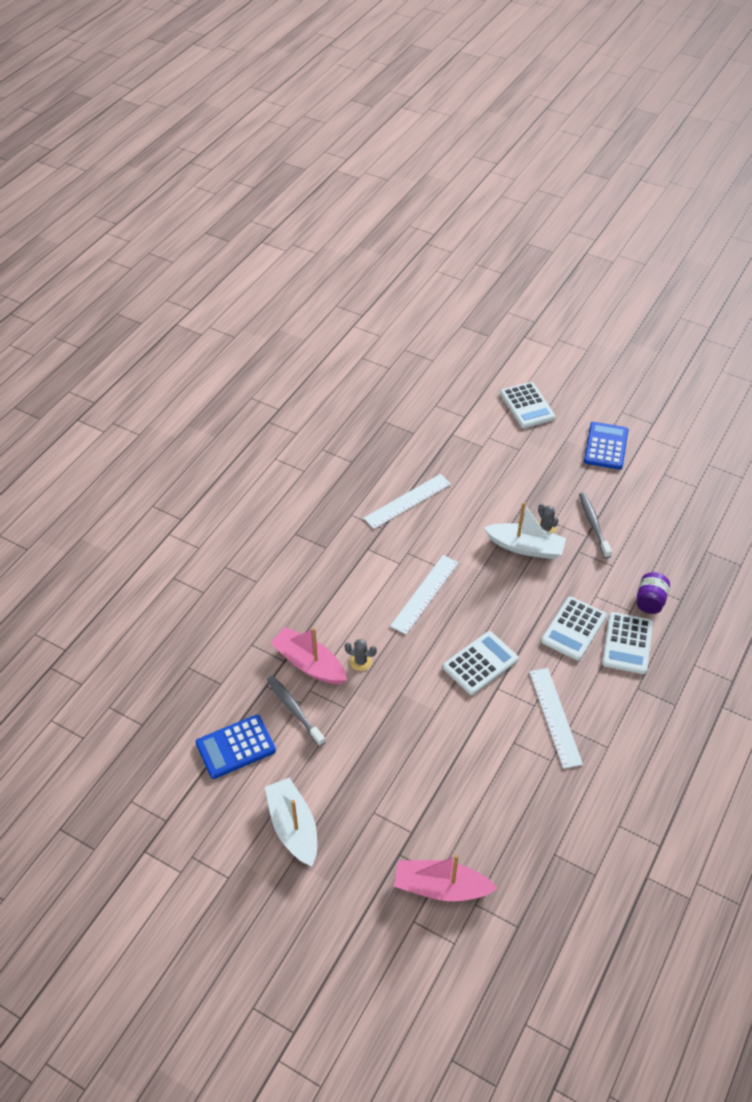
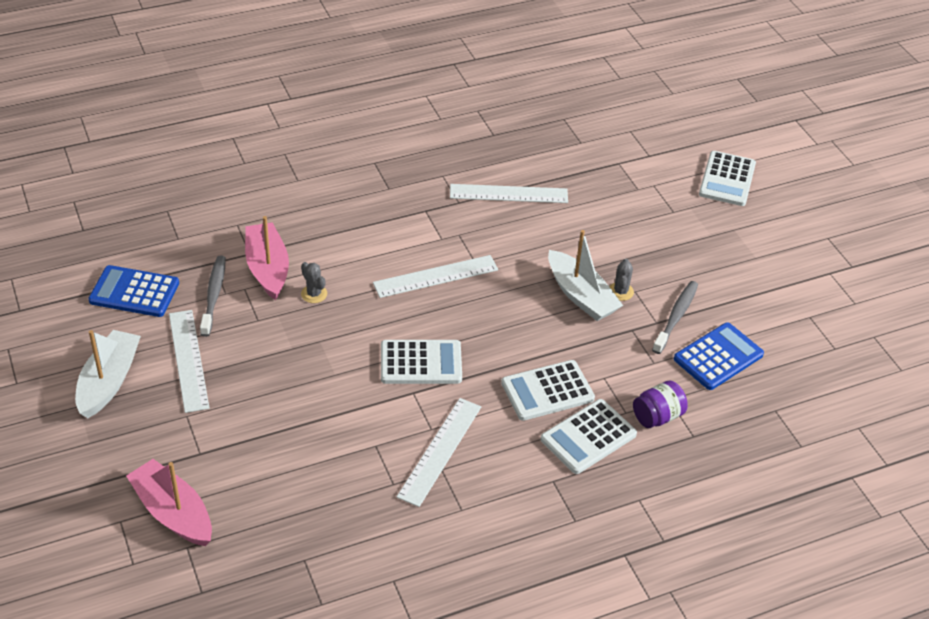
camera: 35 degrees right, 5 degrees down
(330, 771) = (188, 360): none -> white ruler
(606, 446) = (772, 258): blue calculator -> blue calculator (718, 357)

